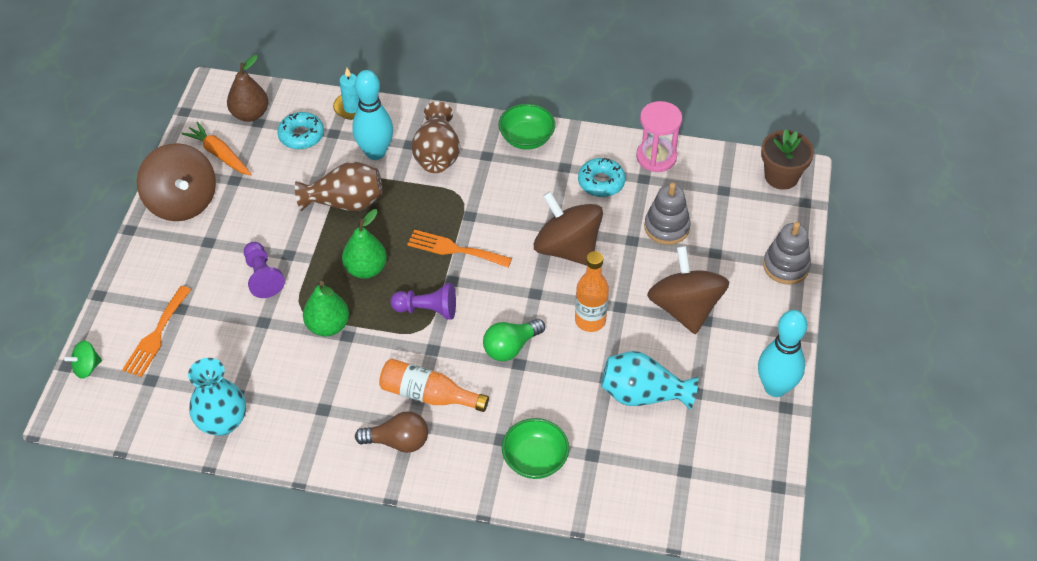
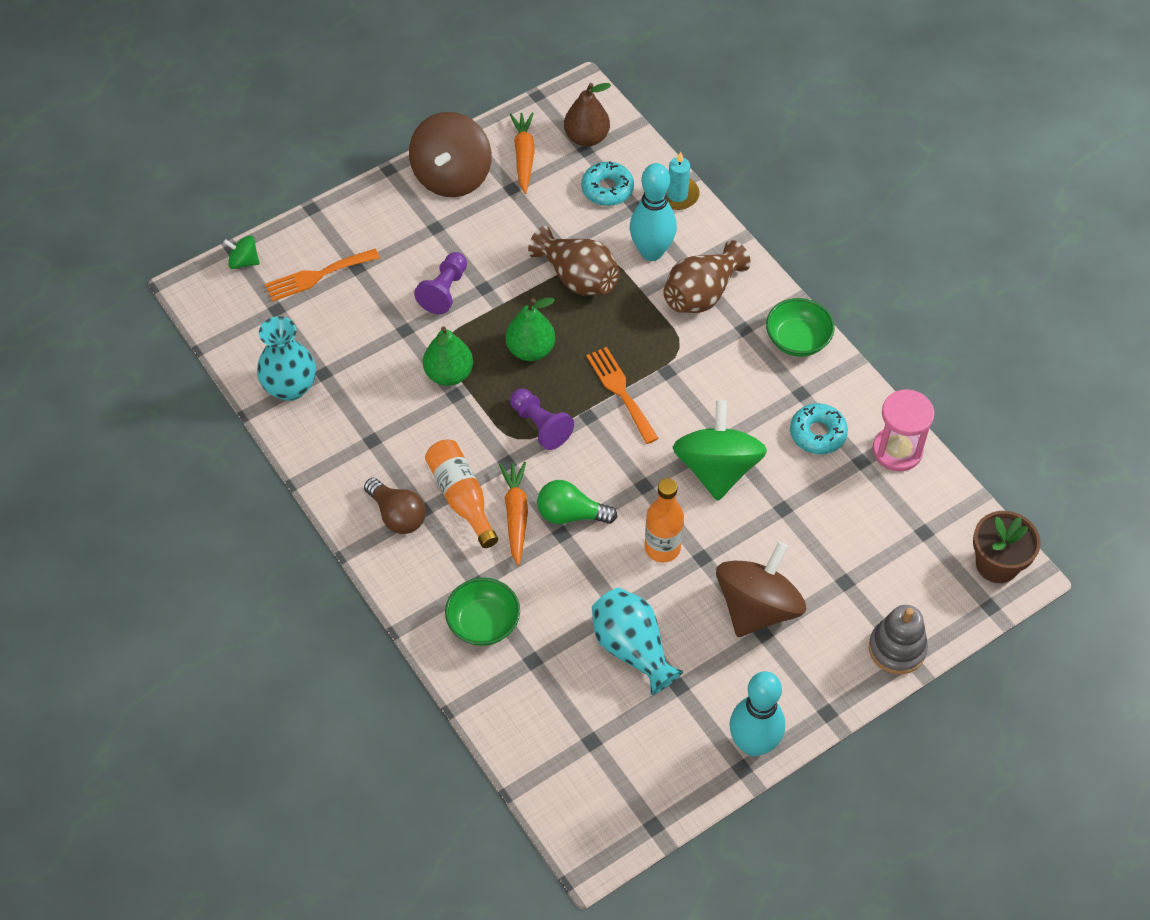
camera: 45 degrees right, 5 degrees up
(476, 376) = (516, 515): none -> orange carrot
(567, 248) = (717, 469): brown spinning top -> green spinning top
(666, 227) = (828, 522): grey stacking toy -> none

